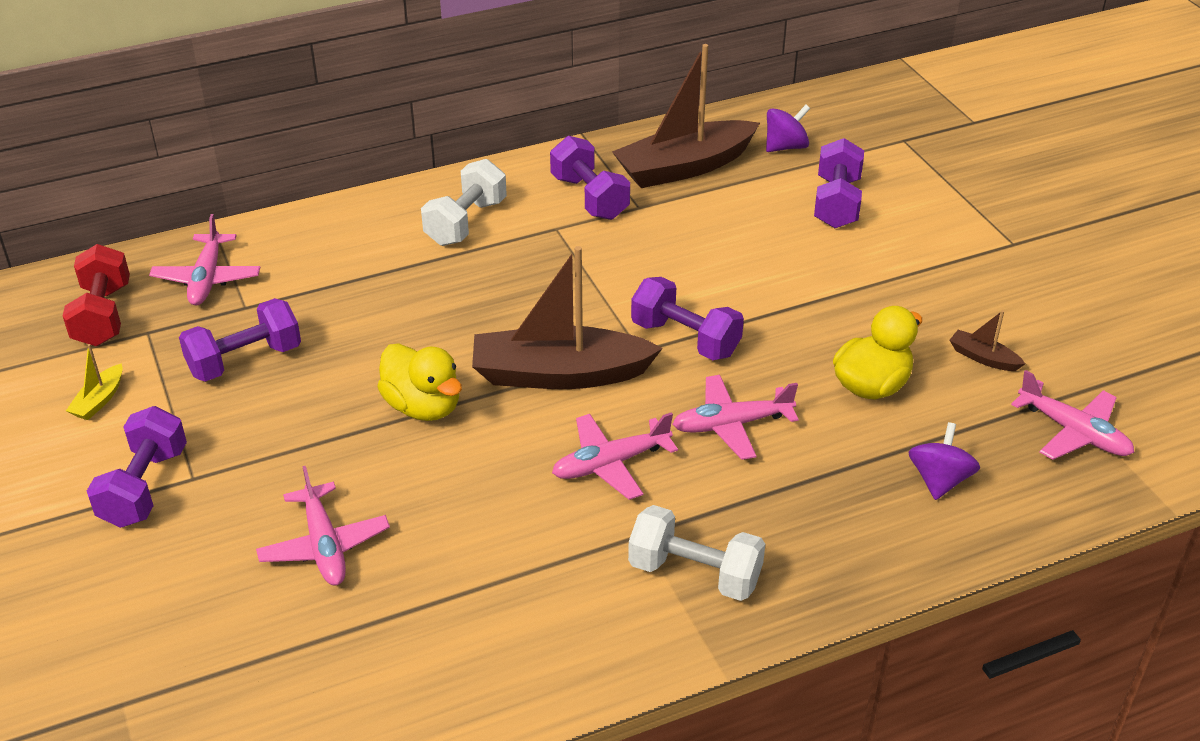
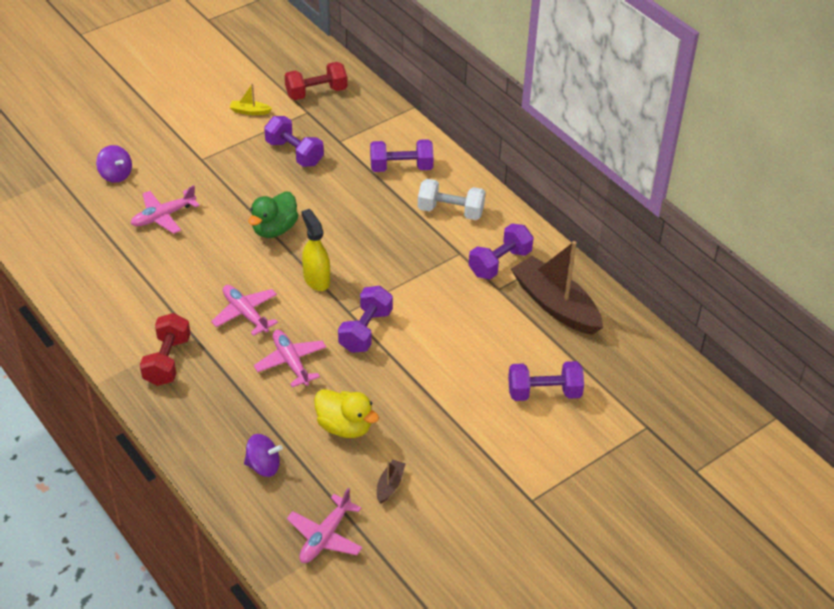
camera: 75 degrees right, 5 degrees up
(144, 487) = (191, 145): purple dumbbell -> purple dumbbell (401, 167)
(207, 279) = (359, 120): pink plane -> none
(423, 406) = (274, 229): yellow duck -> green duck
(559, 374) = (316, 279): brown boat -> yellow spray bottle
(694, 573) = (167, 361): white dumbbell -> red dumbbell
(785, 147) = (606, 357): purple spinning top -> purple spinning top (116, 175)

